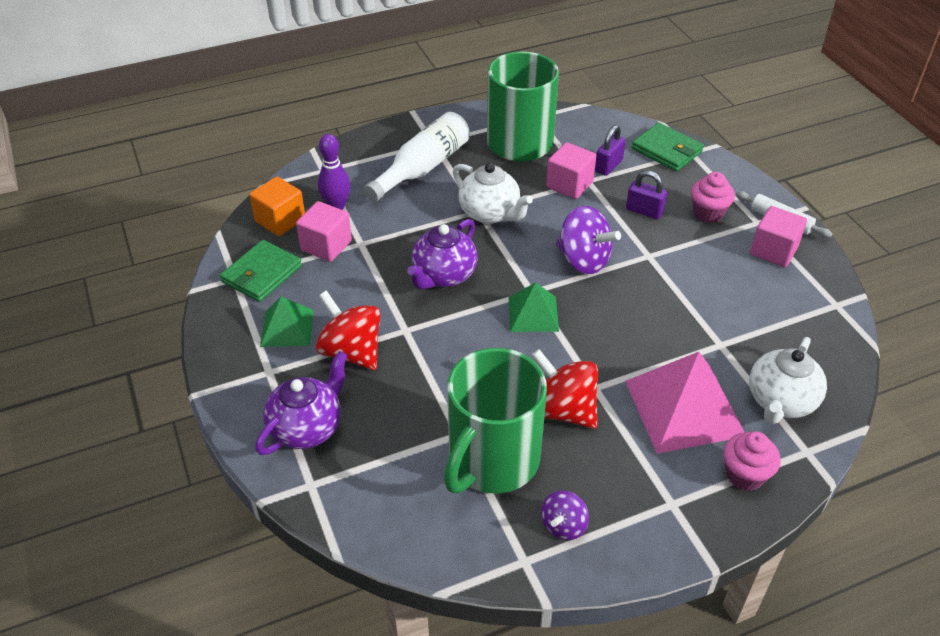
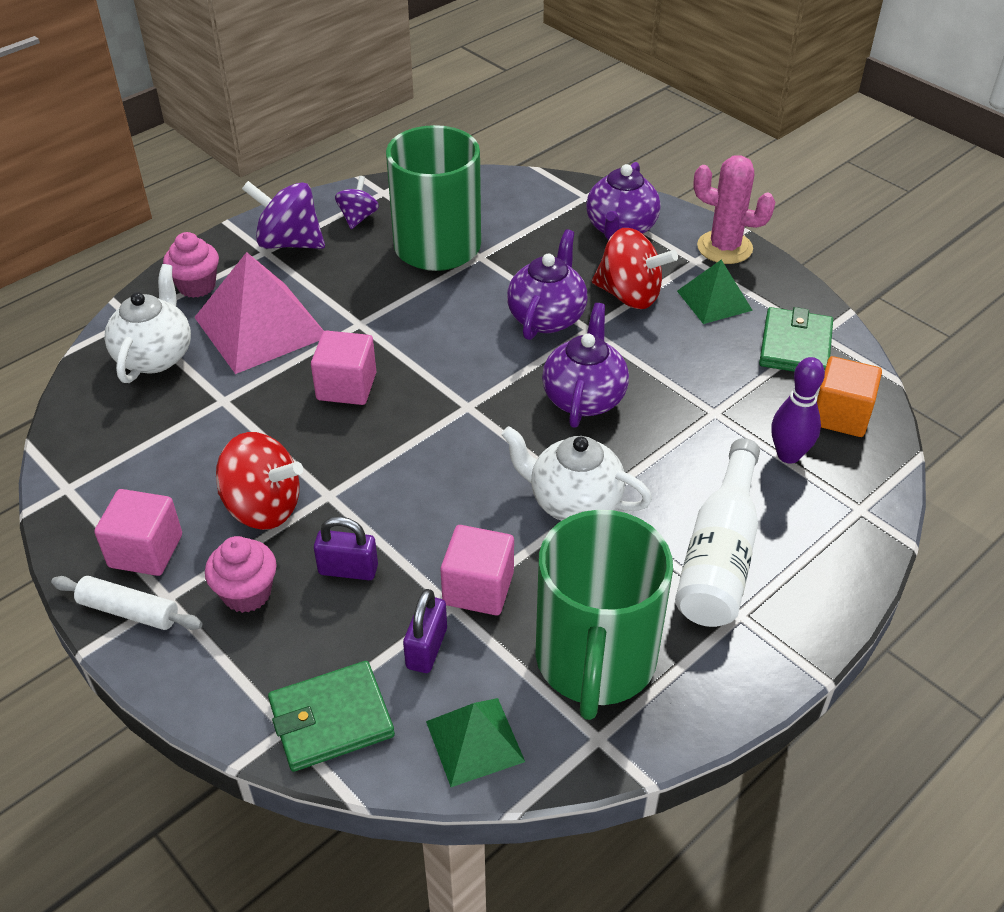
camera: 160 degrees right, 0 degrees up
(232, 378) = (724, 247): none -> pink cactus
(326, 245) = (753, 398): pink cube -> pink cube (346, 386)
(433, 349) = (547, 317): none -> purple teapot
(533, 314) = (454, 380): green pyramid -> green pyramid (474, 741)
(563, 410) = (386, 296): red spinning top -> red spinning top (263, 507)
(583, 260) = (415, 464): purple spinning top -> purple spinning top (289, 243)
(666, 150) = (331, 719): green wallet -> green wallet turned 45 degrees counterclockwise

